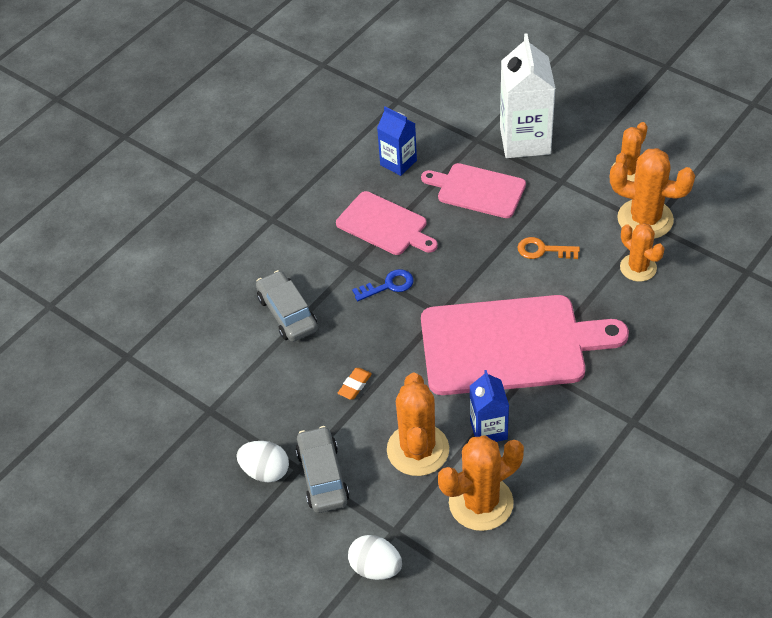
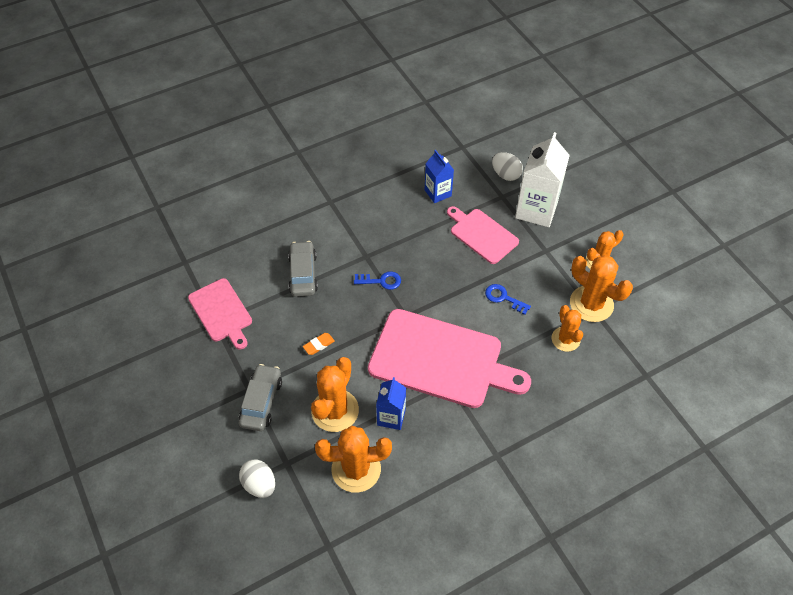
camera: 20 degrees right, 5 degrees up
(265, 471) = (227, 382): white egg -> white egg (505, 174)
(385, 225) = (403, 235): pink cutting board -> pink cutting board (221, 312)
(543, 250) = (503, 298): orange key -> blue key

